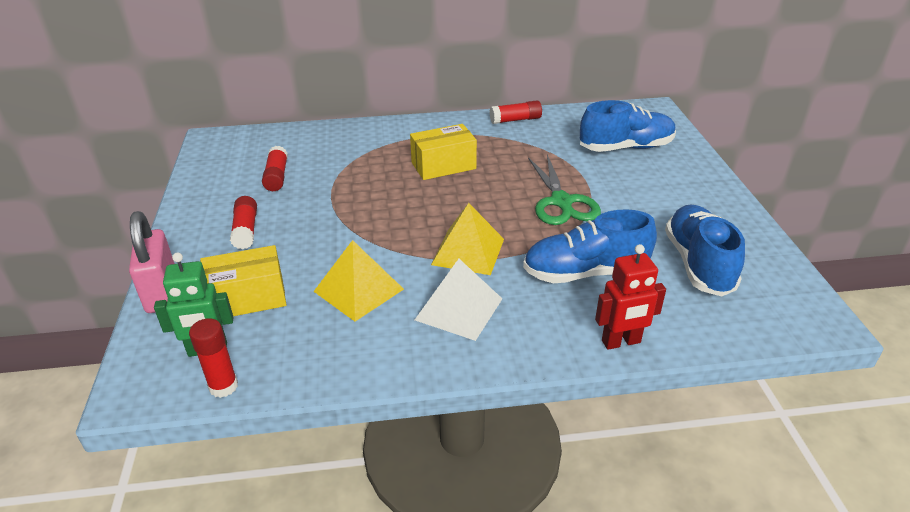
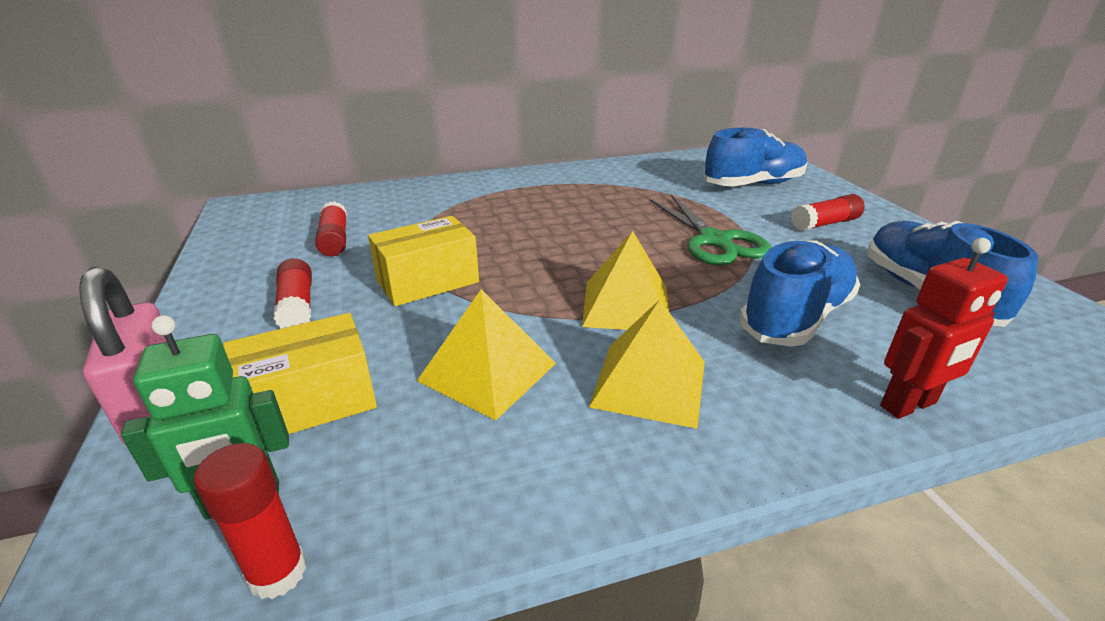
camera: 10 degrees left, 5 degrees down
(443, 166) = (551, 214): yellow box -> yellow box (428, 281)
(459, 309) = (649, 383): white pyramid -> yellow pyramid
(515, 120) = (615, 168): red glue stick -> red glue stick (825, 224)
(585, 272) = (795, 317): blue shoe -> blue shoe turned 150 degrees clockwise

